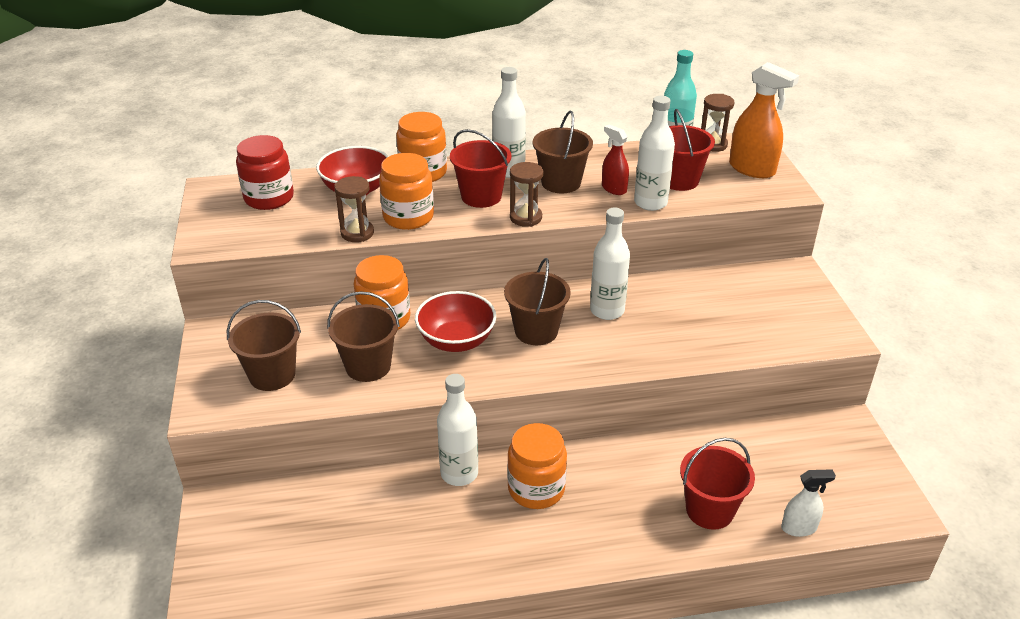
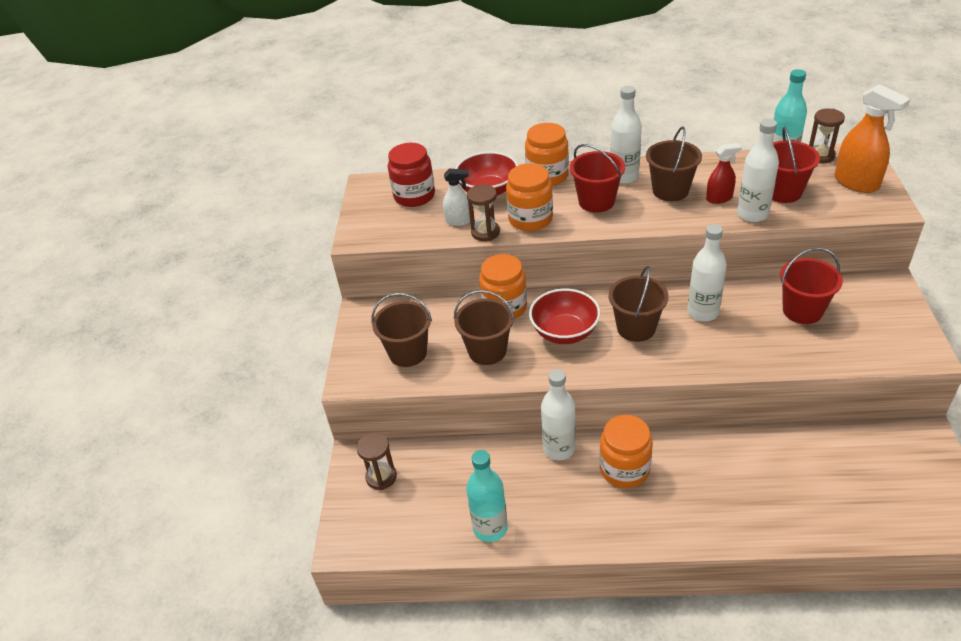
camera: 15 degrees right, 5 degrees up
(386, 570) = (490, 528): none -> turquoise bottle
(526, 218) = (634, 224): brown hourglass -> brown hourglass (381, 477)
(614, 189) = (719, 198): red spray bottle -> red spray bottle turned 105 degrees clockwise
(709, 510) = (780, 505): red bucket -> red bucket (802, 310)
(799, 528) = (863, 530): white spray bottle -> white spray bottle (459, 221)

